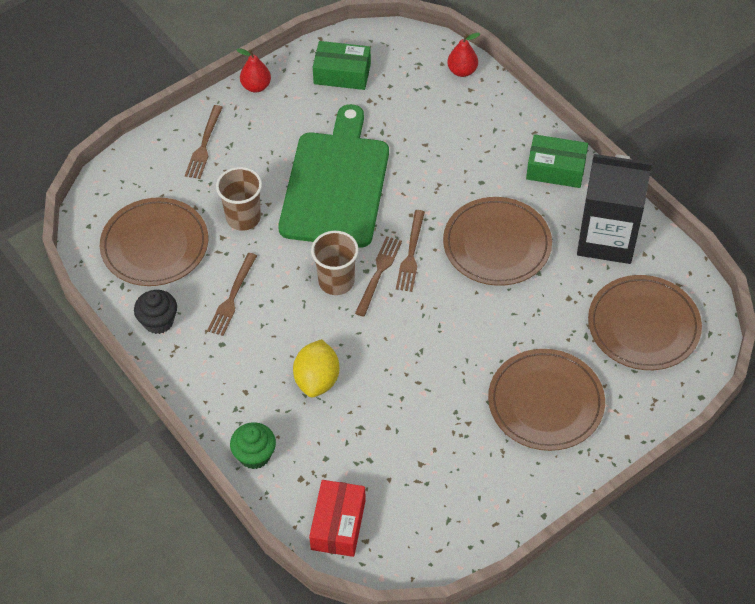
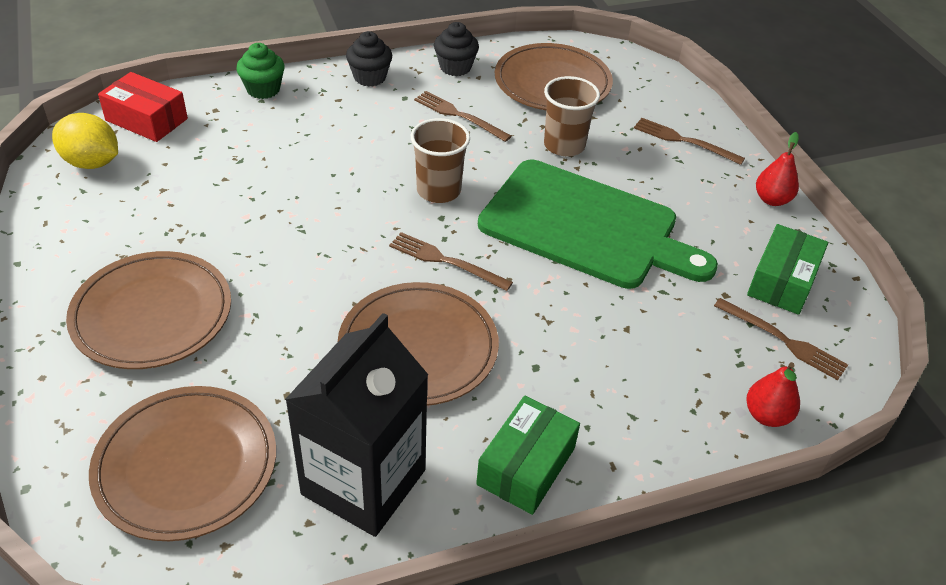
camera: 105 degrees right, 10 degrees down
(201, 380) = (370, 77): none -> black cupcake
(317, 380) = (318, 146): yellow lemon -> yellow lemon (92, 162)
(378, 273) = (431, 226): brown fork -> brown fork (783, 340)

